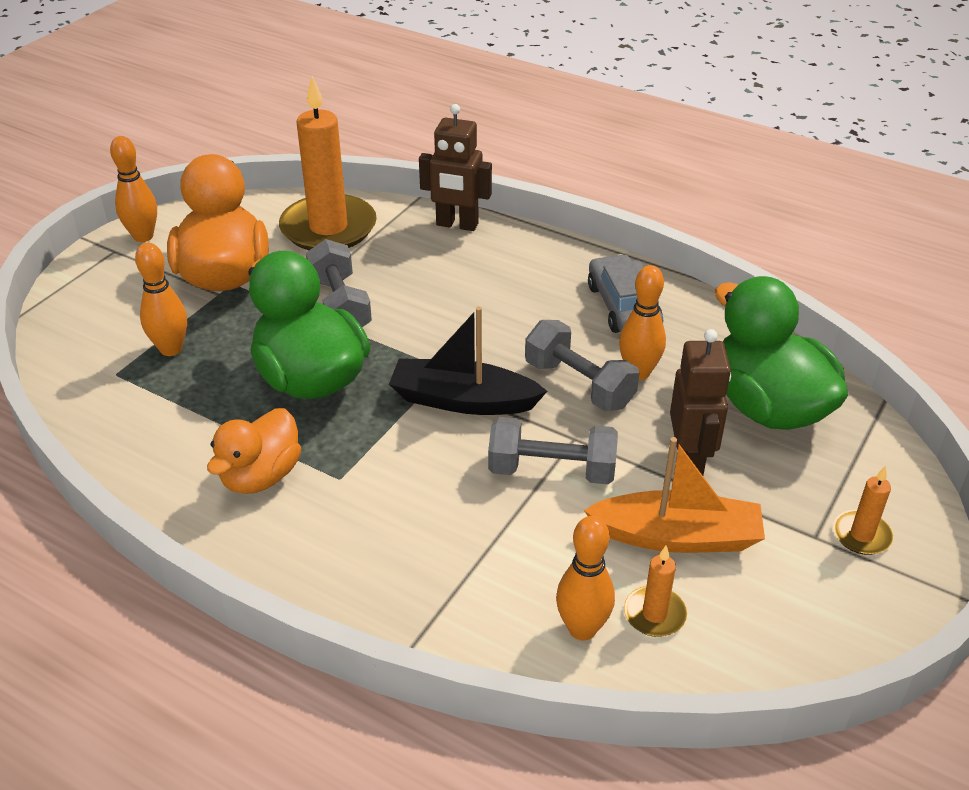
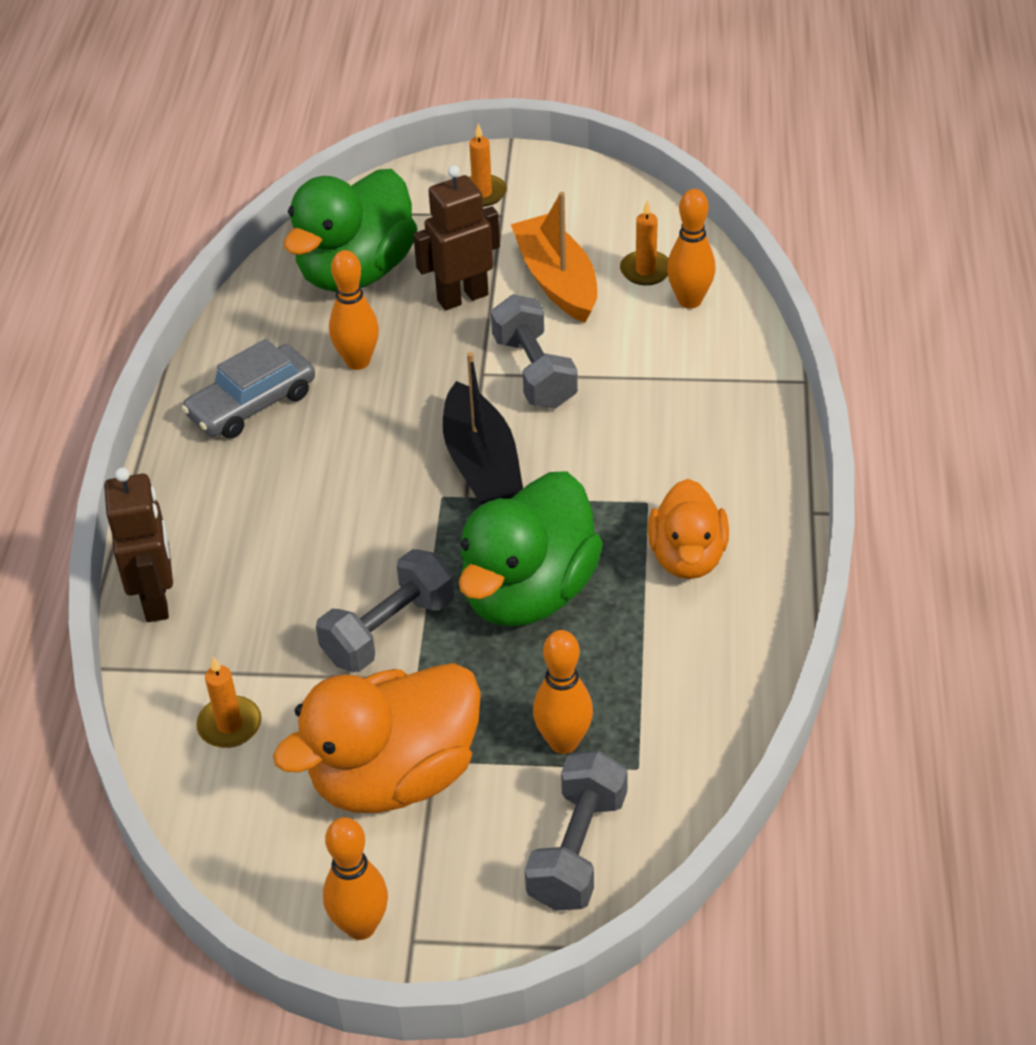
camera: 115 degrees left, 5 degrees up
(261, 476) = (687, 557): orange duck -> orange duck turned 90 degrees clockwise
(328, 228) = (229, 725): orange candle -> orange candle, size x0.45
(579, 384) = (402, 394): grey dumbbell -> grey dumbbell (577, 849)

